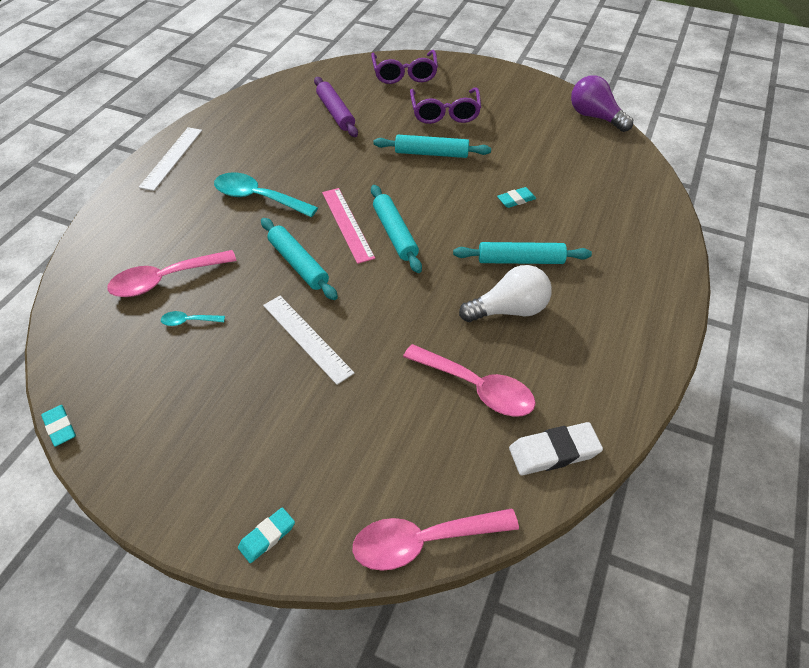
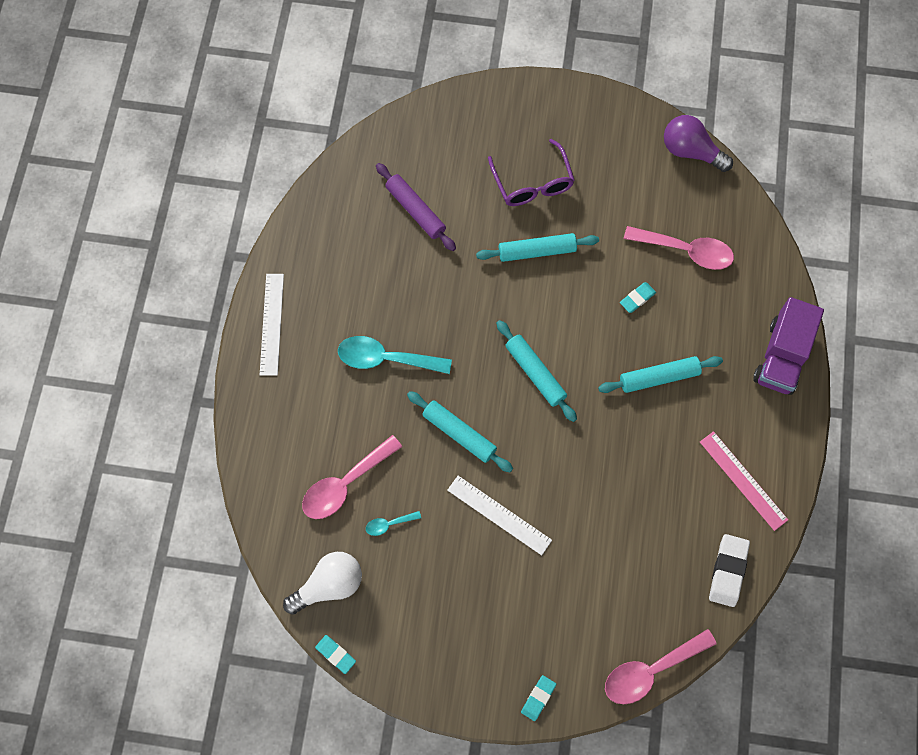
camera: 15 degrees left, 20 degrees up
(347, 224) = (486, 372): pink ruler -> pink ruler (743, 480)
(404, 74) = (469, 125): purple glasses -> none
(476, 387) = (655, 527): pink spoon -> pink spoon (685, 250)
(509, 310) = (662, 439): white light bulb -> white light bulb (329, 585)
(554, 452) = (728, 571): white eraser -> white eraser turned 45 degrees counterclockwise
(657, 269) = (782, 356): none -> purple truck

